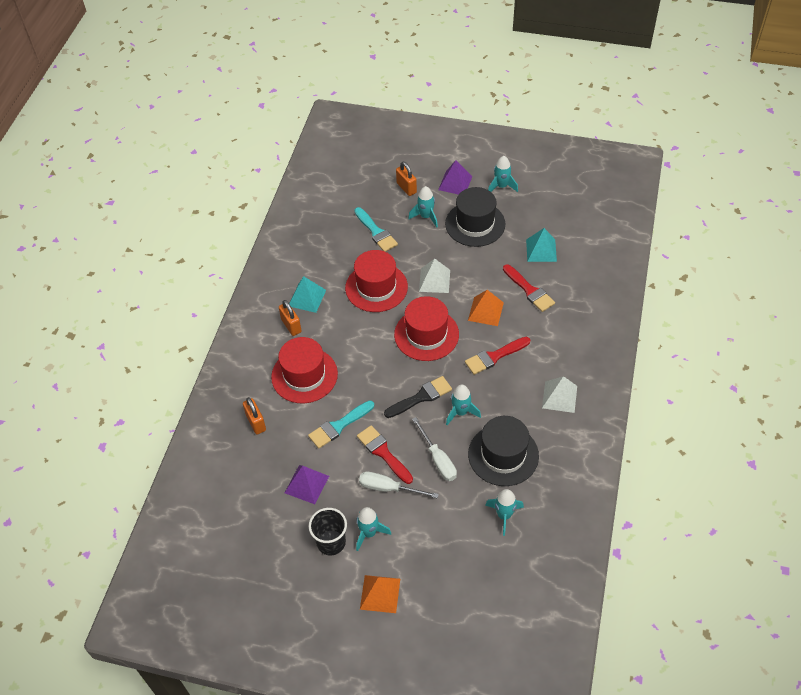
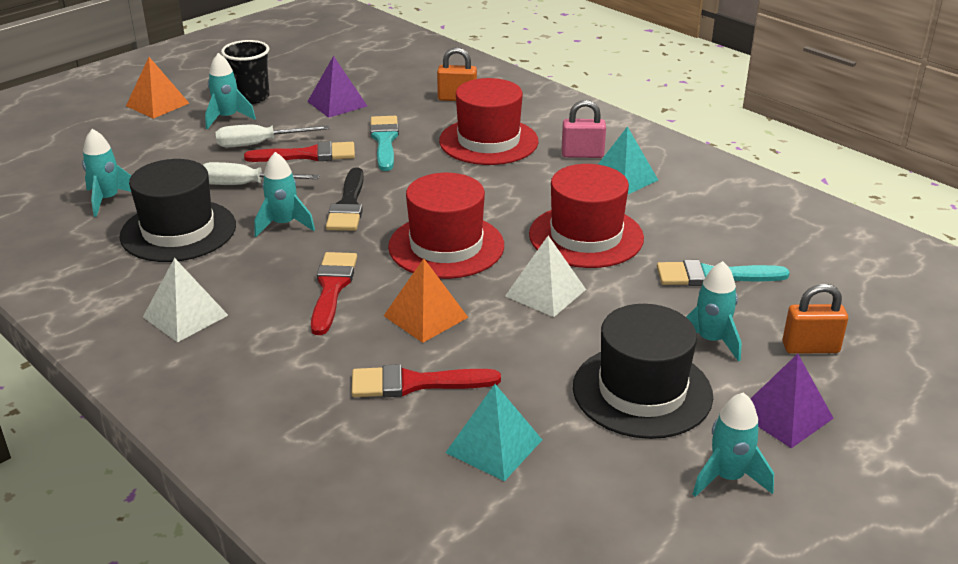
camera: 120 degrees right, 20 degrees down
(291, 326) = (582, 154): orange padlock -> pink padlock
(388, 488) = (259, 144): white screwdriver -> white screwdriver turned 150 degrees counterclockwise

